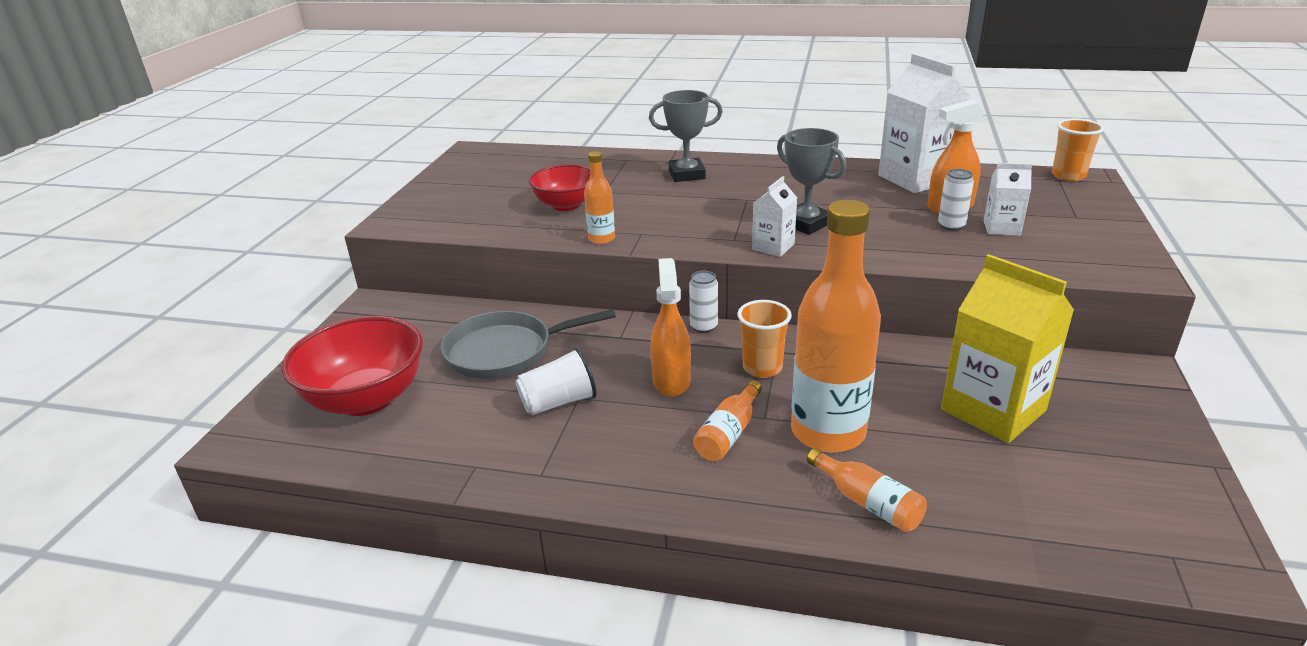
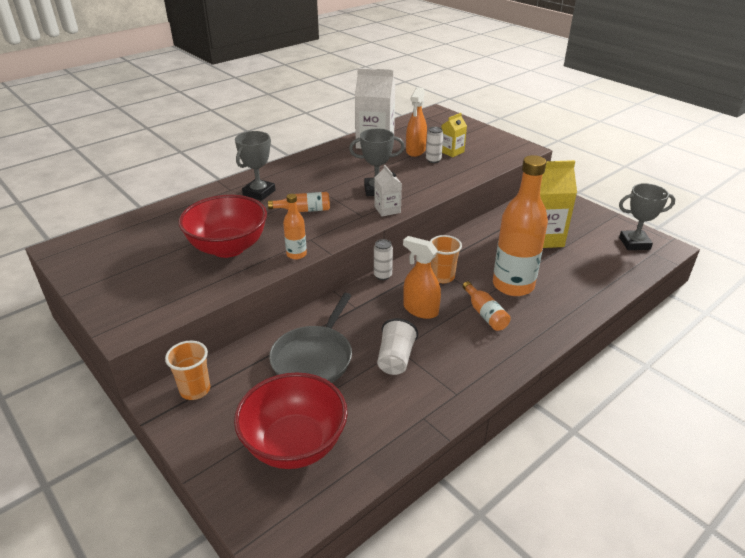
camera: 55 degrees left, 5 degrees up
(566, 205) = (228, 248): red bowl -> red bowl, size x1.55
(868, 502) = (570, 301): orange bottle -> orange bottle (304, 210)
(1001, 228) = (452, 152): white carton -> yellow carton
(1068, 176) = (428, 114): orange cup -> orange cup (195, 390)
(1161, 521) = (634, 243): none -> grey trophy

